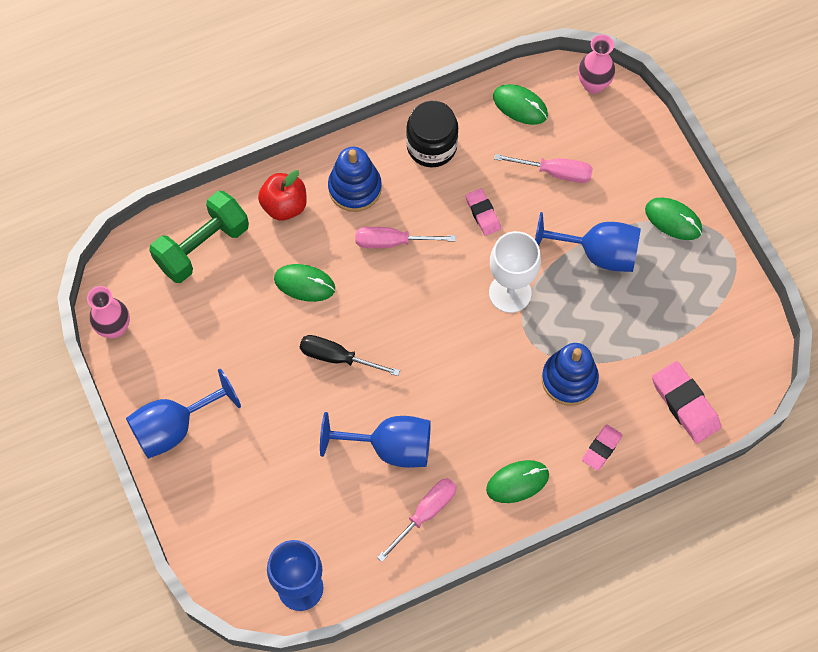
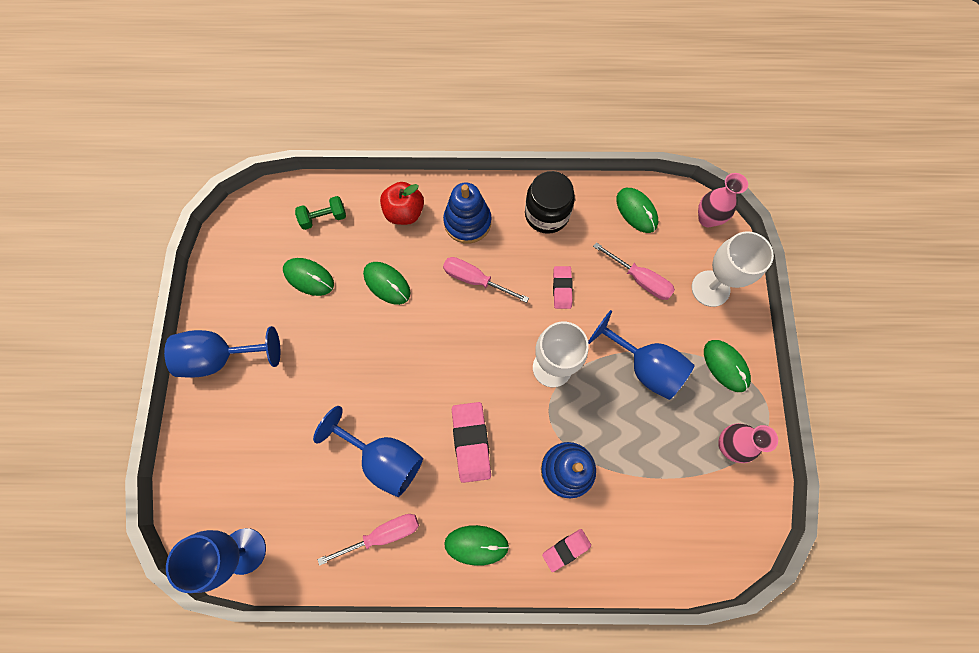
camera: 25 degrees right, 5 degrees up
(114, 328) = (222, 254): pink vase -> pink vase (728, 445)
(202, 246) = (324, 218): green dumbbell -> green dumbbell, size x0.54
(220, 312) = (309, 277): none -> green mouse
(337, 357) = (381, 358): black screwdriver -> none
(626, 152) = (710, 288): none -> white goblet
(685, 404) = (661, 543): pink eraser -> pink eraser (471, 442)

